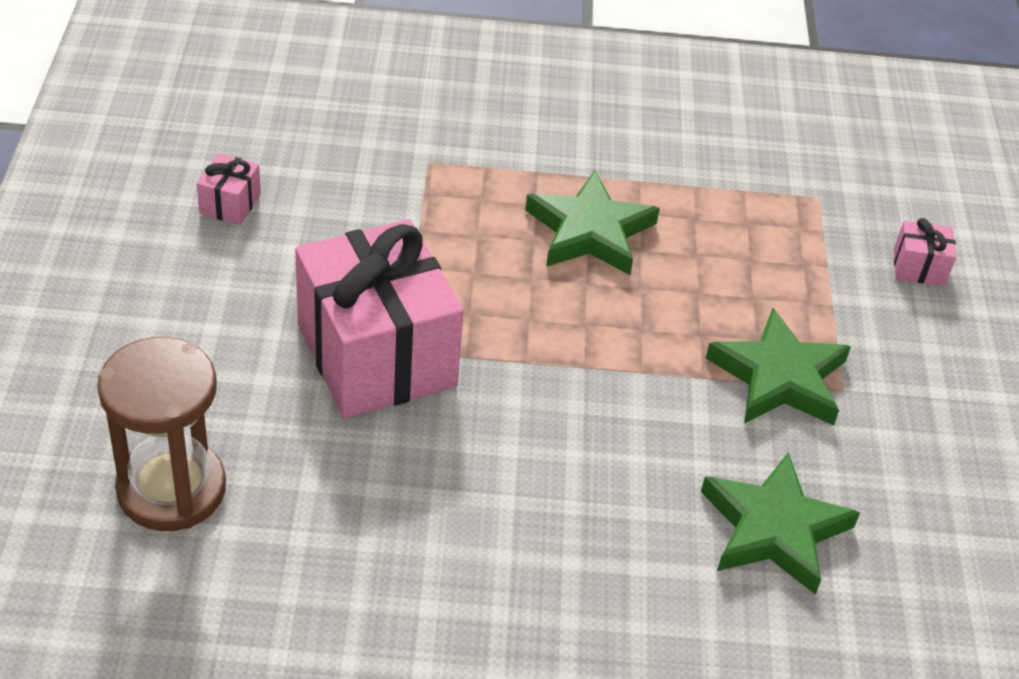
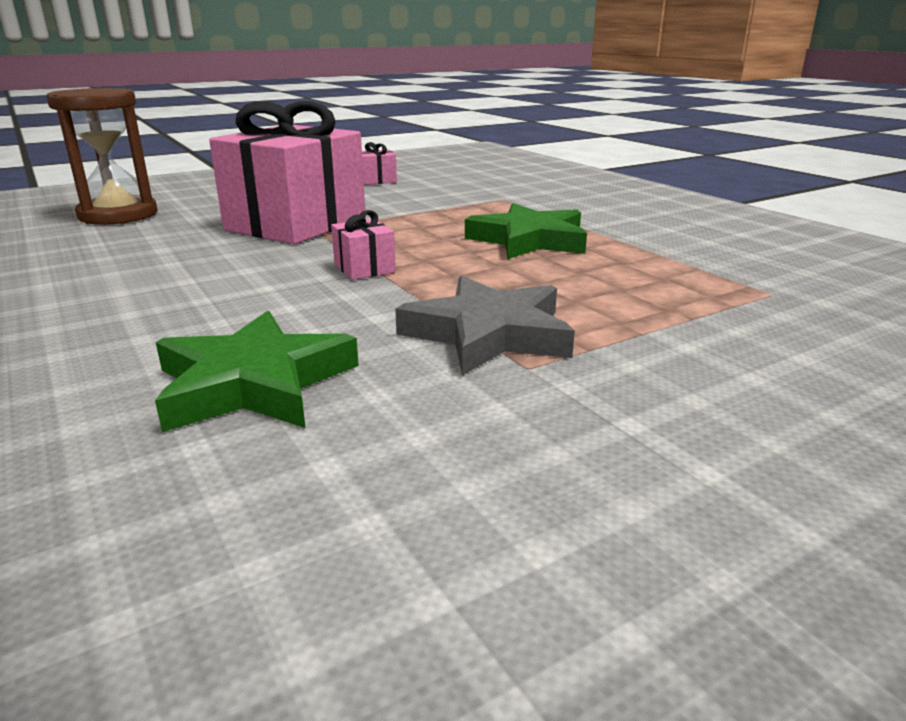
camera: 60 degrees right, 20 degrees down
(779, 377) = (488, 334): green star -> grey star
(918, 268) = (804, 359): pink gift -> pink gift (364, 268)

